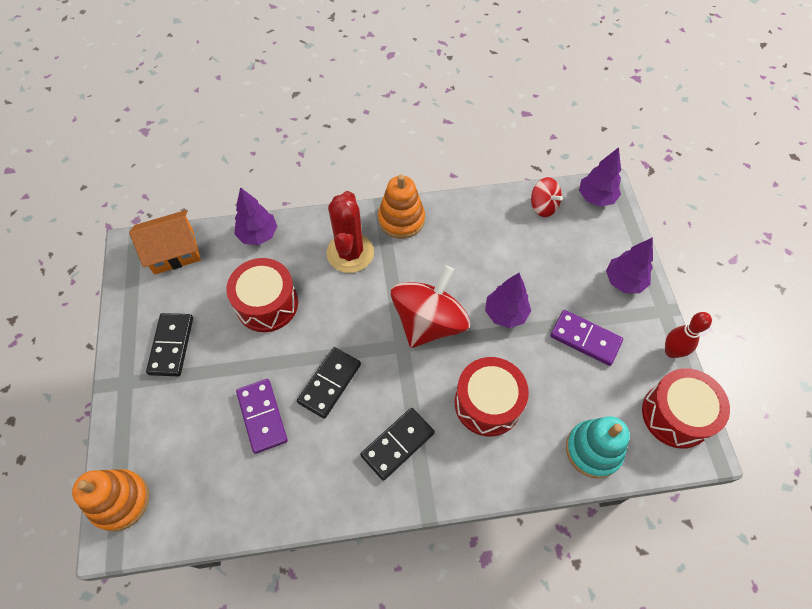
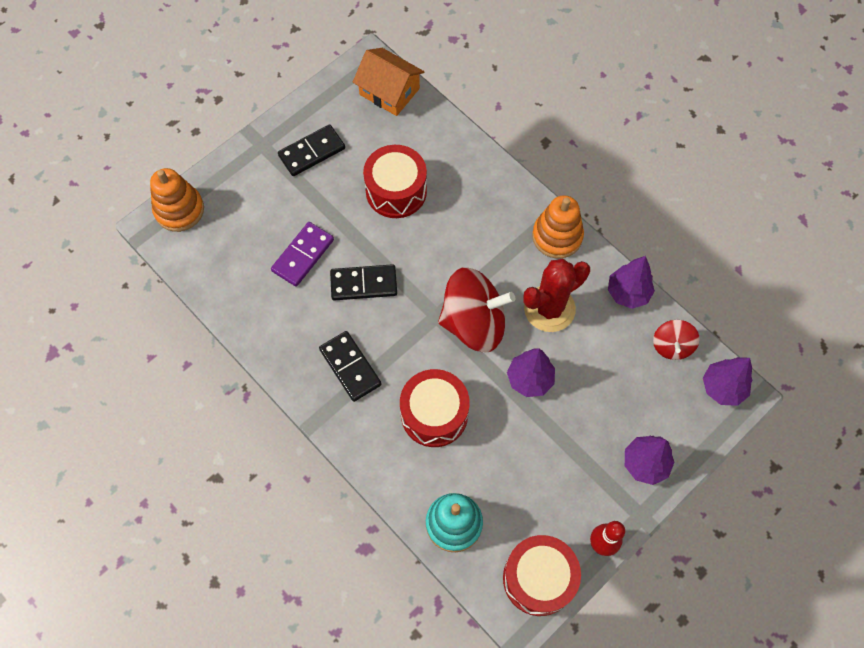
camera: 55 degrees right, 5 degrees up
(258, 235) = (452, 139): purple tree -> purple tree (627, 293)
(350, 253) = (491, 219): red cactus -> red cactus (549, 308)
(398, 444) = (350, 367): black domino -> black domino turned 45 degrees clockwise
(585, 339) = (556, 461): purple domino -> none

